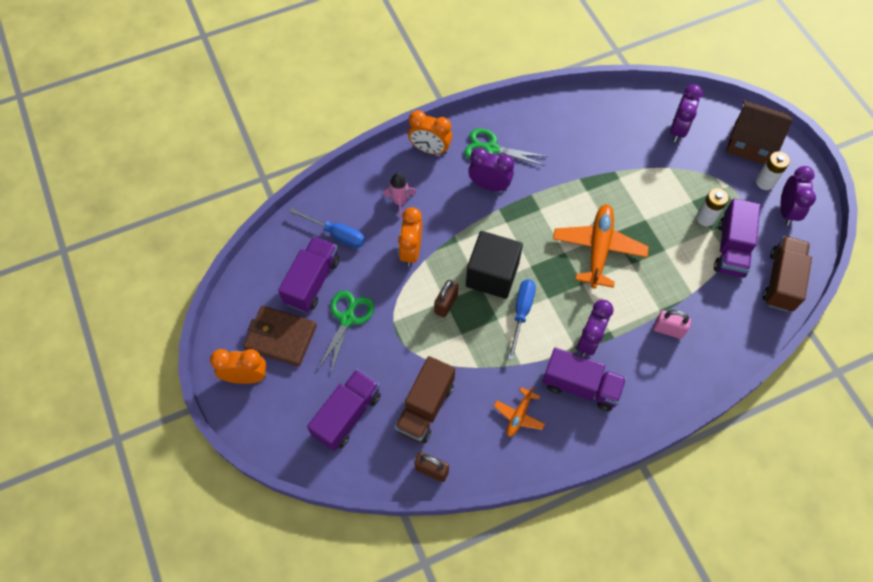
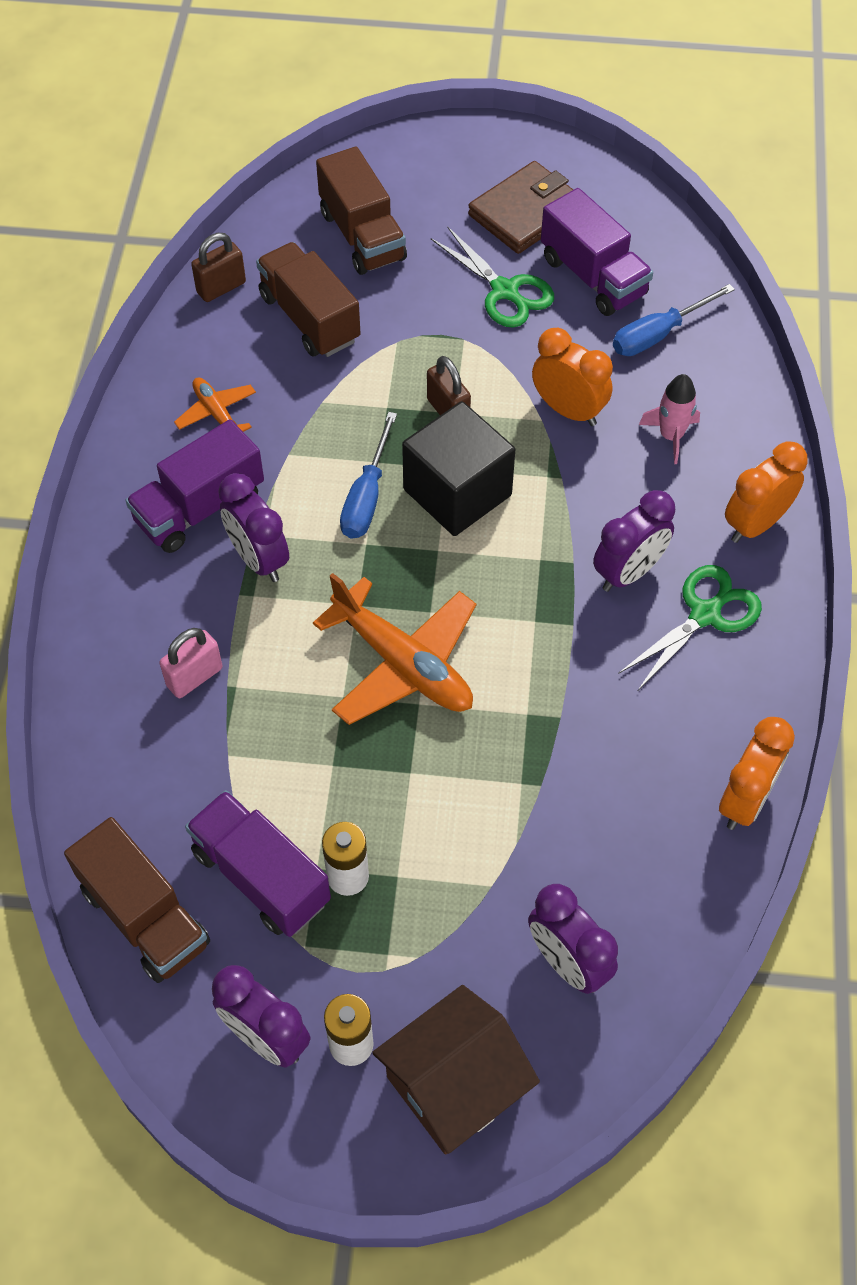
camera: 120 degrees right, 5 degrees down
(246, 377) = (492, 160): orange clock -> orange clock (745, 800)
(347, 415) = (362, 236): purple truck -> brown truck
(521, 313) = (367, 497): blue screwdriver -> blue screwdriver turned 60 degrees clockwise

